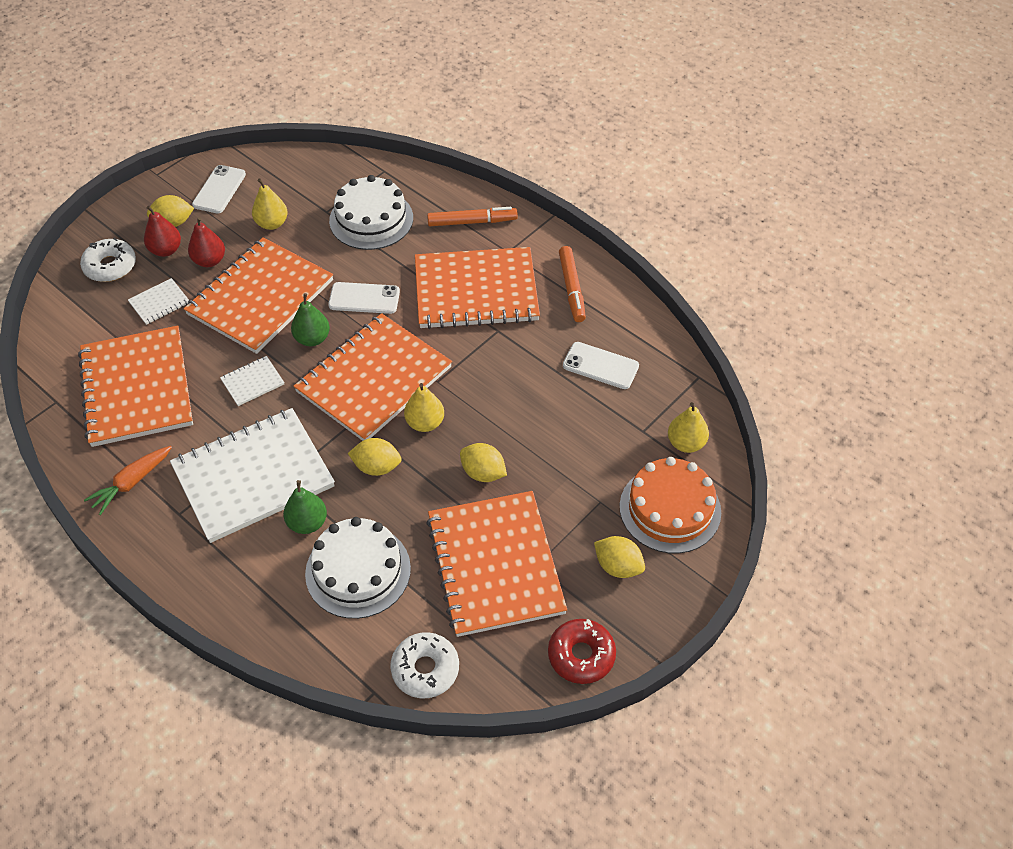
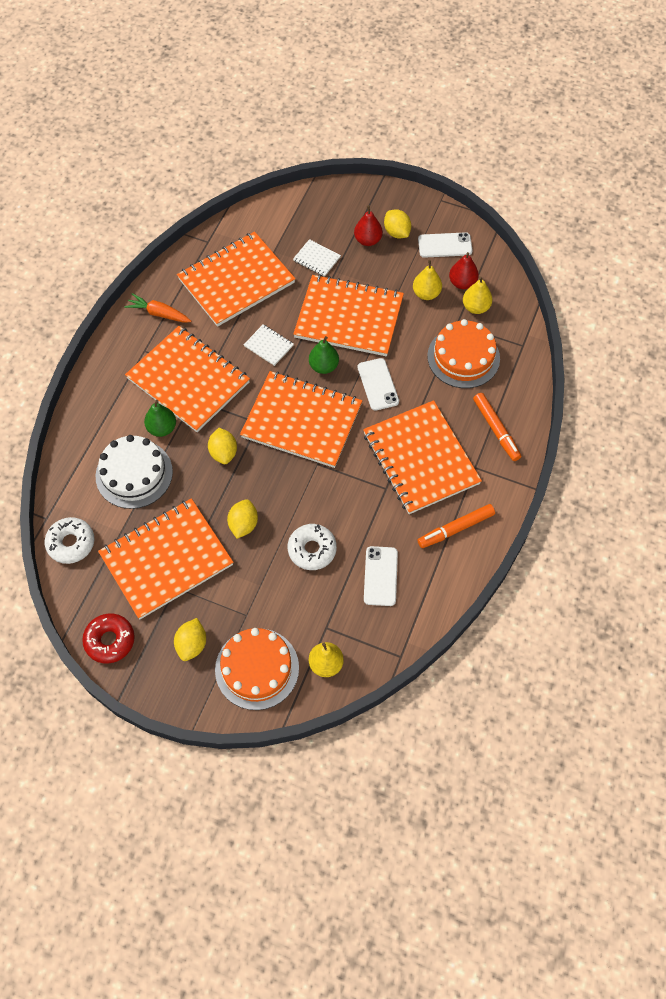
camera: 70 degrees right, 10 degrees up
(110, 266) = (337, 215): white donut -> white donut (312, 550)
(209, 261) = (370, 271): red pear -> red pear (462, 283)
(253, 476) = (188, 380): white notebook -> orange notebook
(371, 219) = (463, 357): white cake -> orange cake
(425, 423) = (274, 469): yellow pear -> yellow pear (475, 307)

